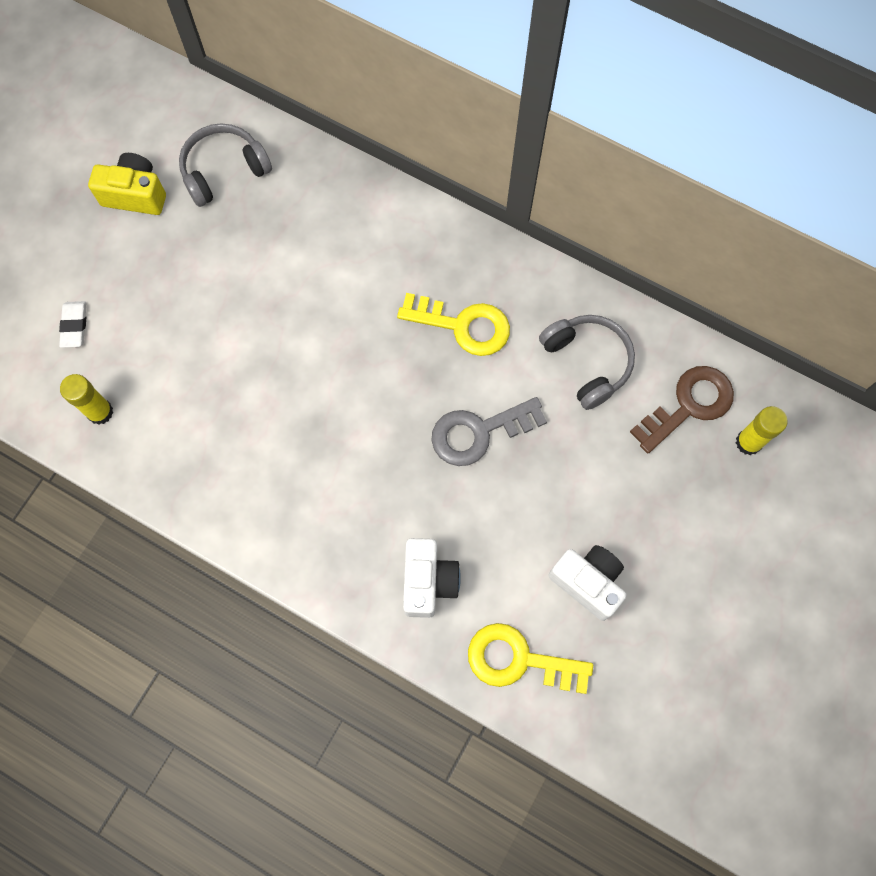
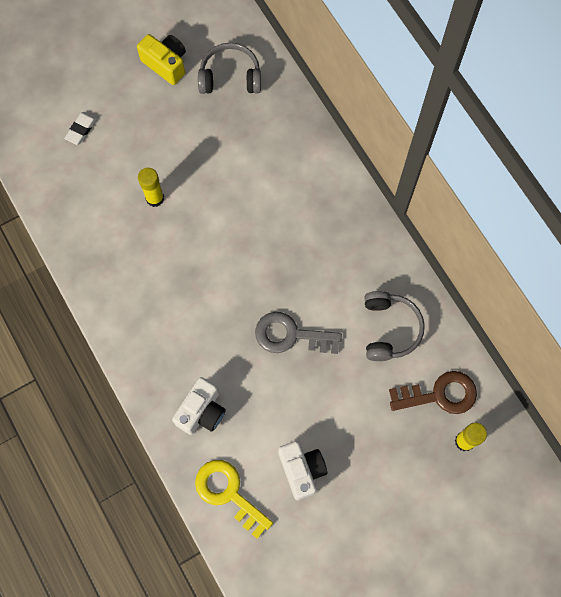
camera: 30 degrees right, 0 degrees up
(100, 412) = (65, 192): yellow glue stick -> yellow glue stick (155, 198)
(463, 325) = (322, 260): yellow key -> none

